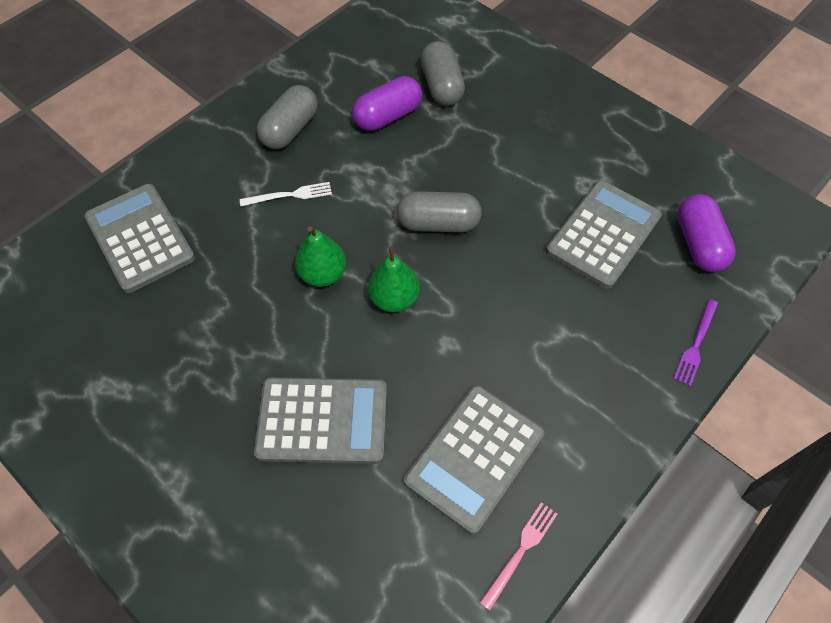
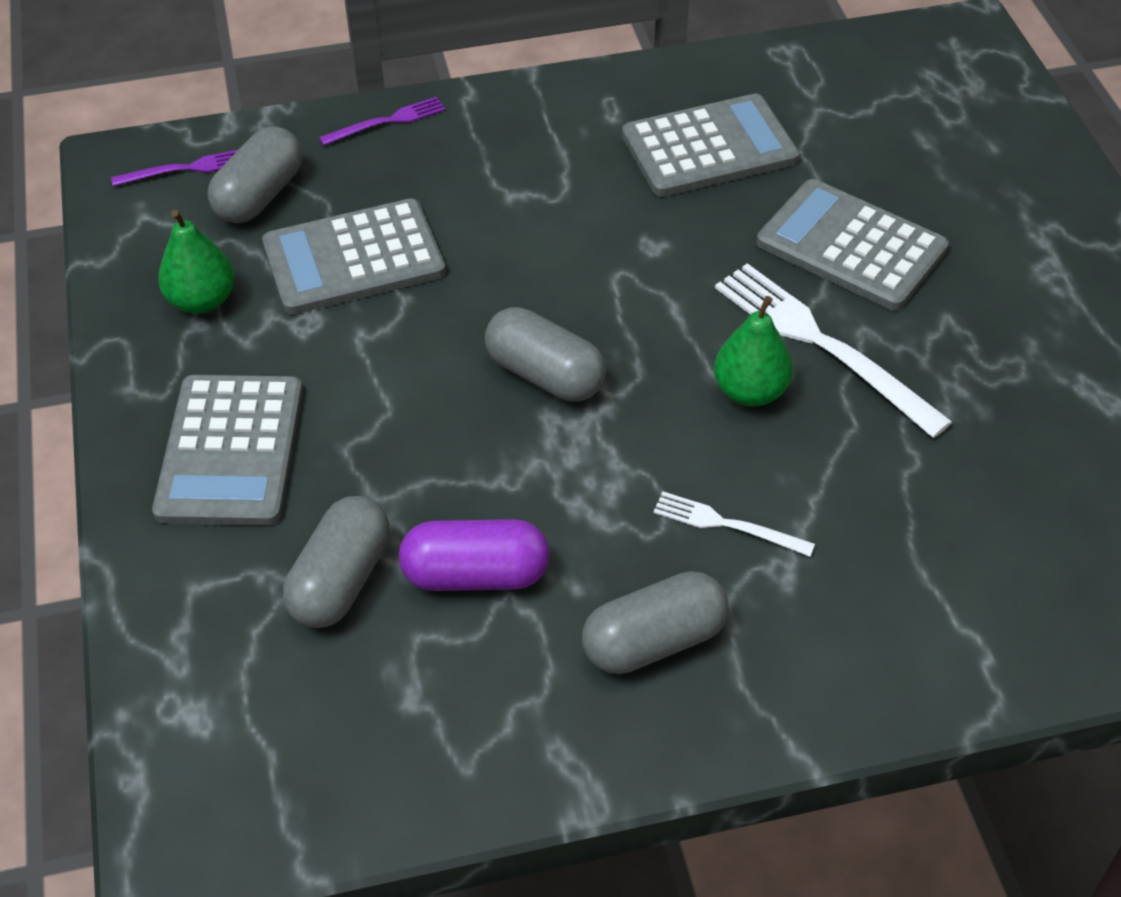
camera: 145 degrees left, 10 degrees down
(140, 238) = (997, 578): grey calculator -> grey calculator (230, 451)
(299, 329) = (822, 344): none -> white fork
(394, 298) = (678, 319): green pear -> green pear (202, 300)
(520, 551) = (724, 74): pink fork -> none
(698, 244) = (260, 195): purple capsule -> grey capsule
(759, 236) = (185, 169): none -> purple fork

